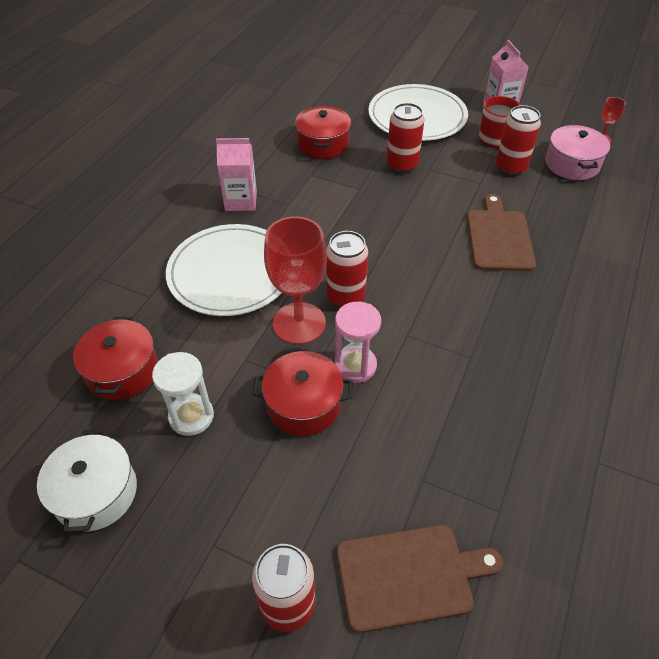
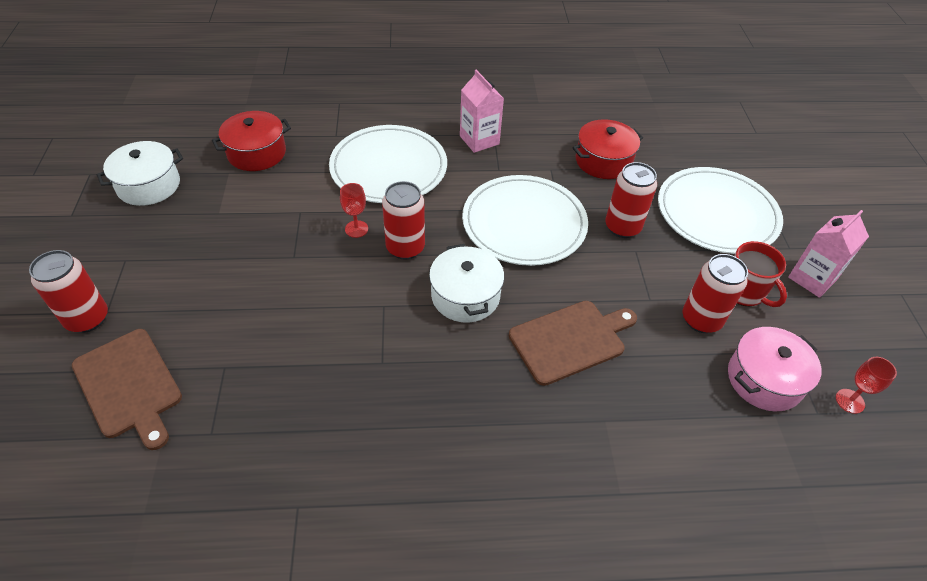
camera: 60 degrees right, 0 degrees up
(191, 416) = (231, 204): white hourglass -> none
(299, 323) = (356, 229): red goblet -> red goblet, size x0.46
(303, 404) = (270, 263): red pot -> none
(355, 366) = (327, 281): pink hourglass -> none
(363, 214) = (524, 223): none -> white plate
(424, 278) = (465, 296): none -> white pot

